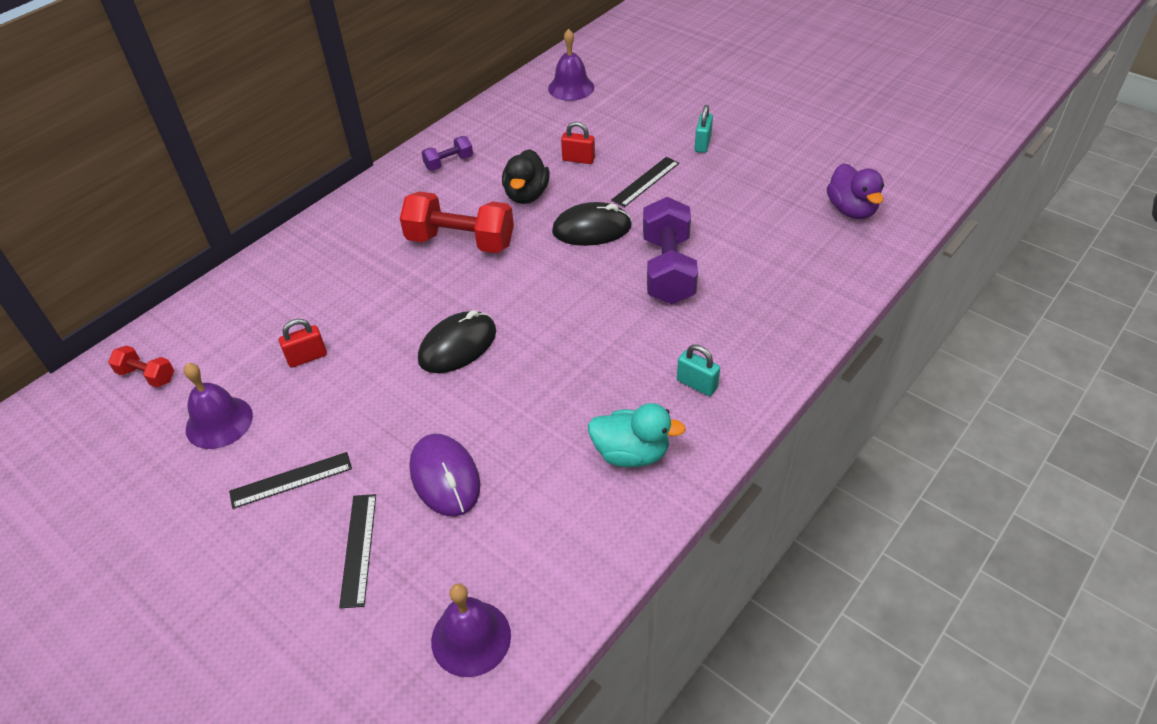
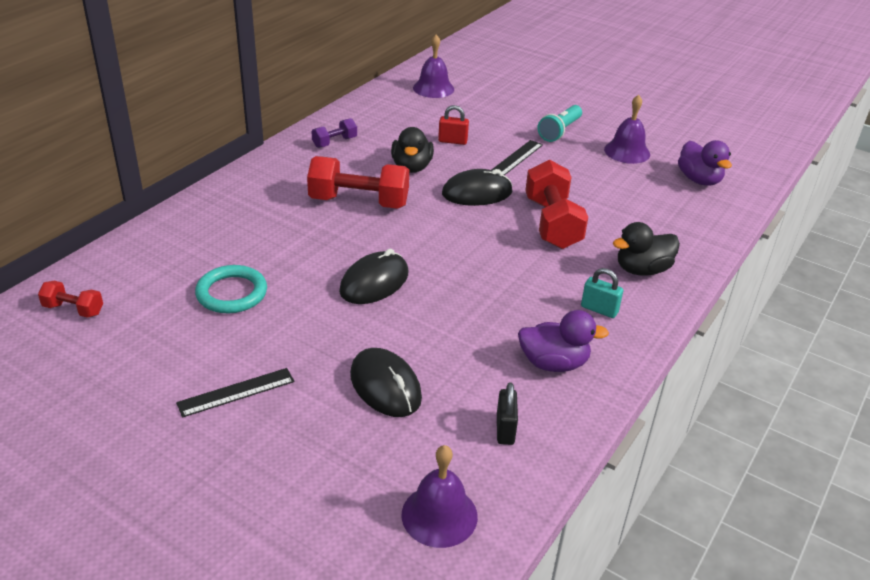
camera: 10 degrees left, 10 degrees down
(219, 422) = (154, 346): purple bell -> purple bell (627, 151)
(307, 357) = (232, 293): red padlock -> turquoise ring
(358, 549) = (314, 446): black ruler -> none
(445, 477) = (385, 386): purple mouse -> black mouse
(561, 535) = (505, 429): none -> black padlock
(631, 453) = (553, 363): turquoise duck -> purple duck
(668, 269) = (552, 223): purple dumbbell -> red dumbbell
(702, 144) = (559, 131): turquoise padlock -> turquoise flashlight
(757, 332) = (642, 270): none -> black duck

